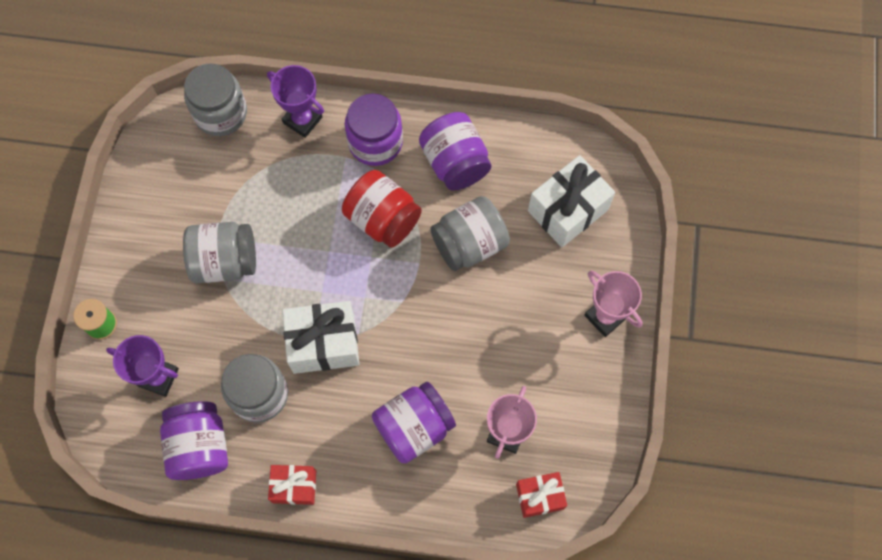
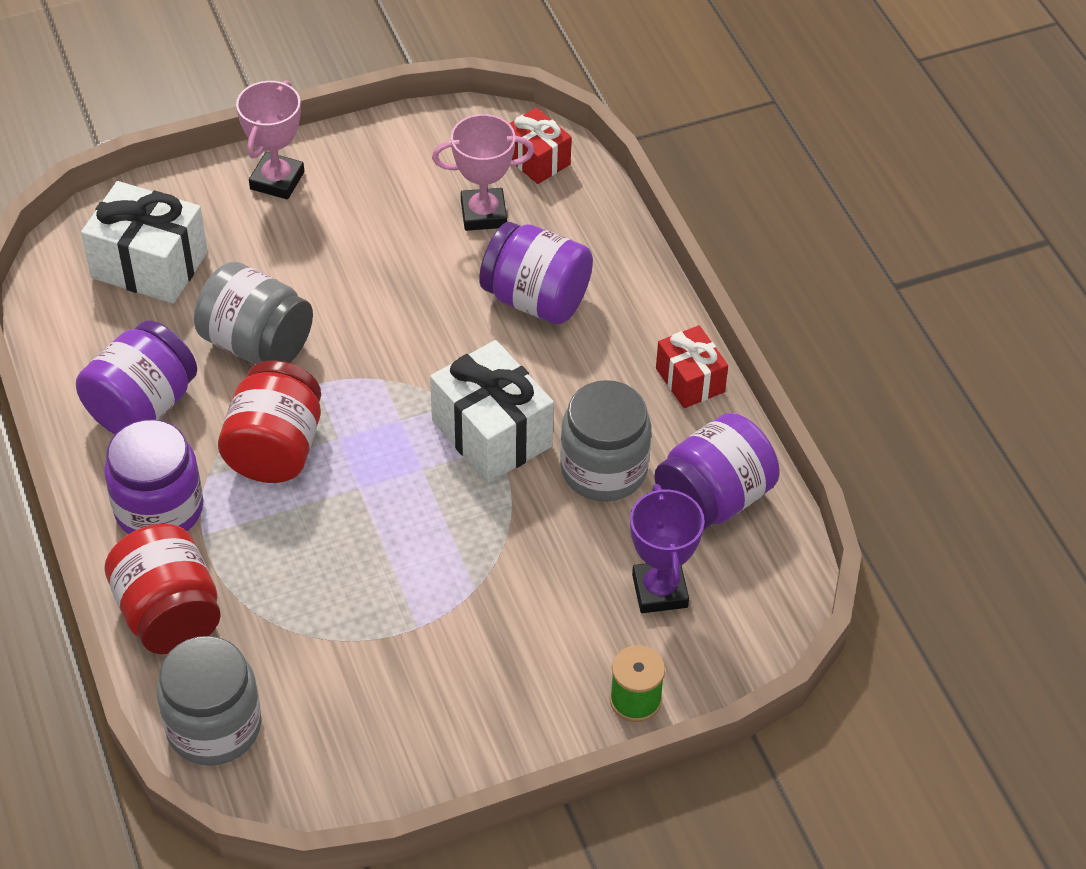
camera: 120 degrees left, 20 degrees down
(225, 261) = (448, 599): grey jar -> none
(302, 120) = (169, 614): purple trophy -> red jar

